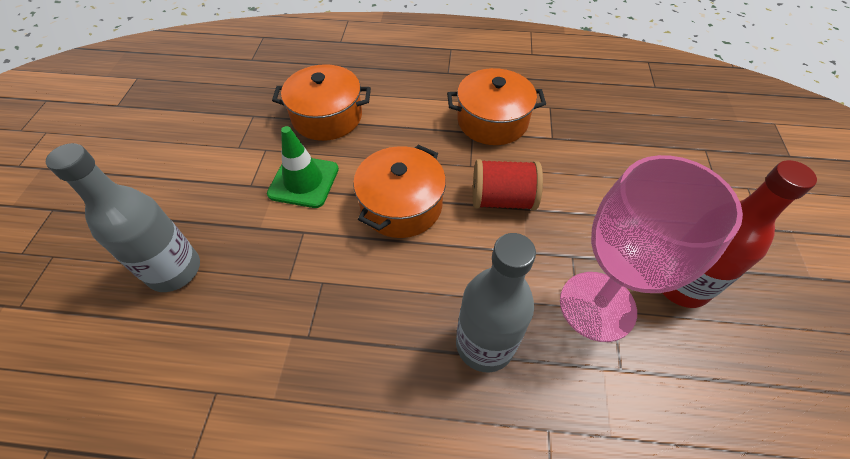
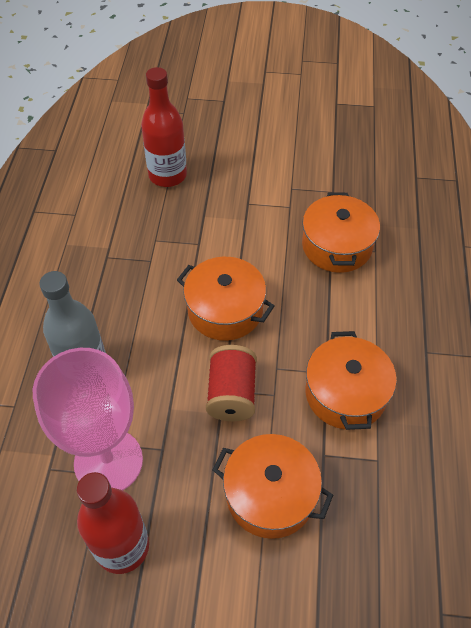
camera: 90 degrees right, 0 degrees up
(174, 270) = (167, 175): grey bottle -> red bottle
(304, 181) = (252, 238): green traffic cone -> none
(597, 173) = (270, 495): none -> orange pot

